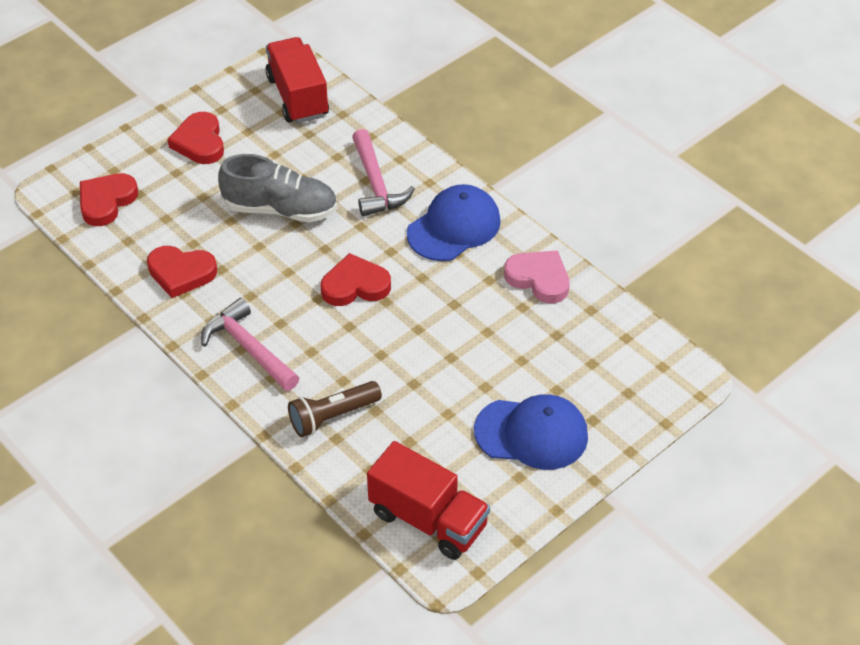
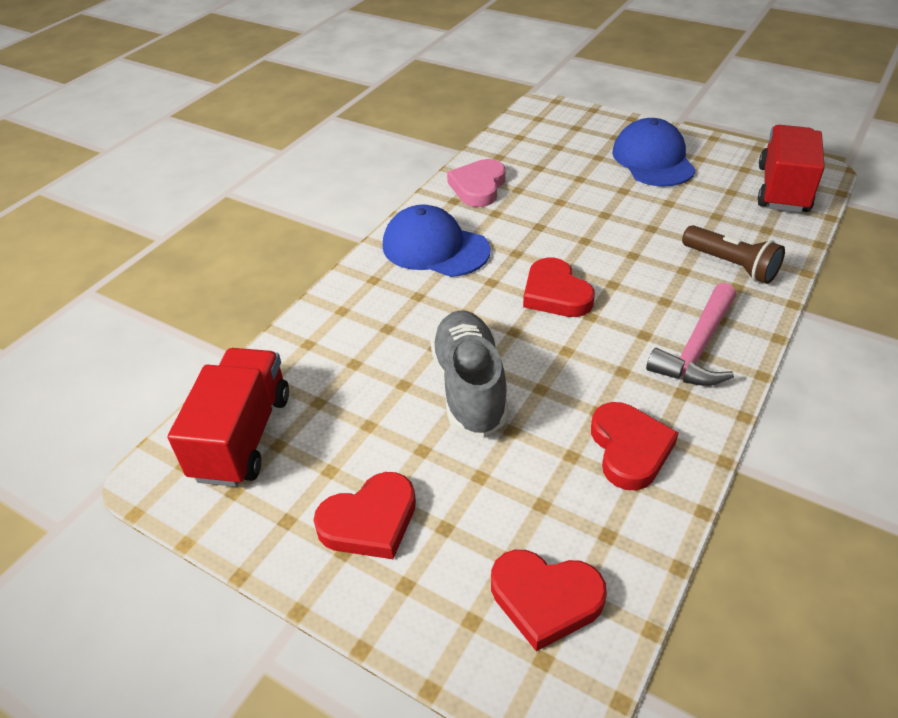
camera: 105 degrees left, 5 degrees down
(297, 97) = (242, 436): red truck -> red truck turned 135 degrees clockwise
(375, 183) = (391, 318): pink hammer -> none

